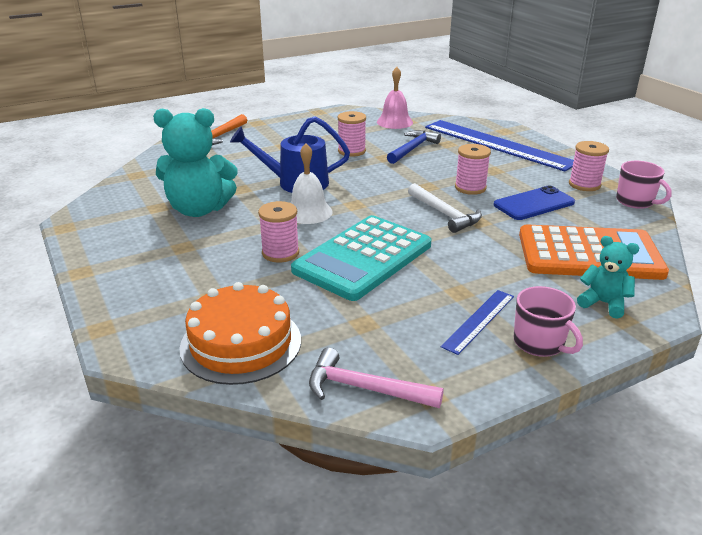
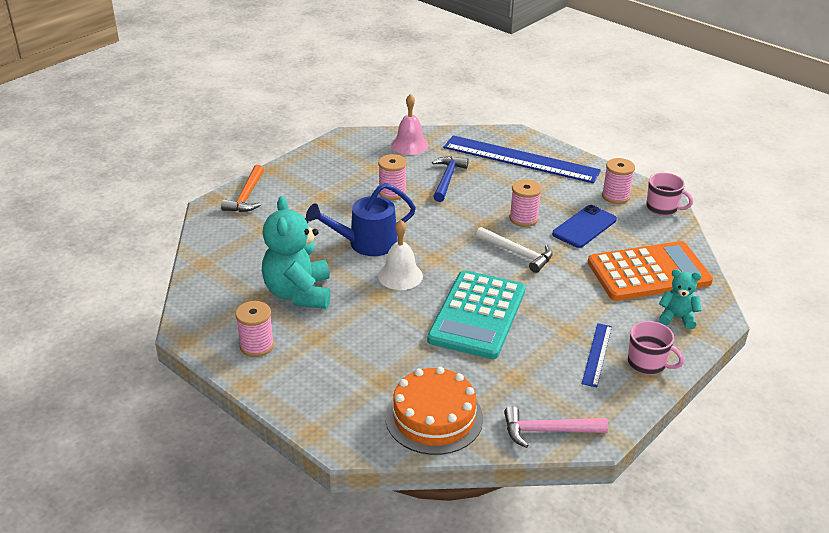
camera: 20 degrees left, 5 degrees up
(199, 209) = (298, 293): turquoise teddy bear -> turquoise teddy bear turned 105 degrees clockwise
(280, 253) = (406, 325): pink spool -> pink spool (257, 346)

